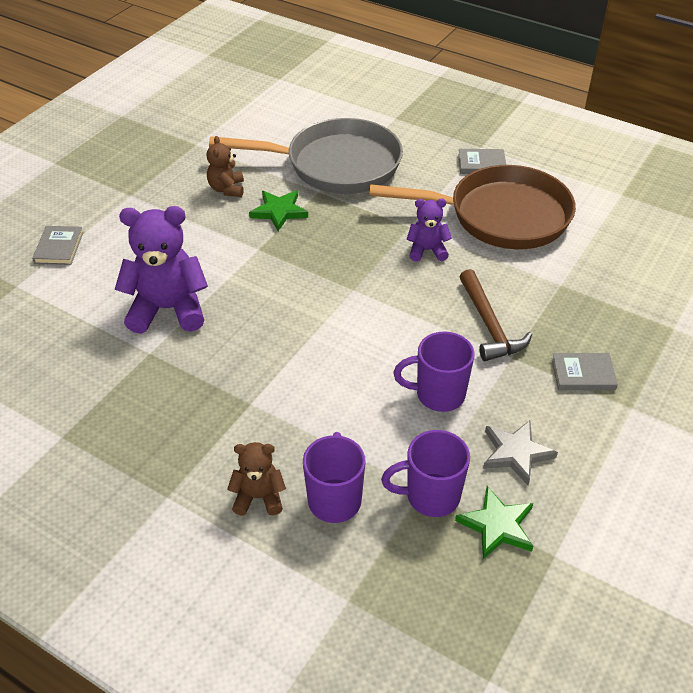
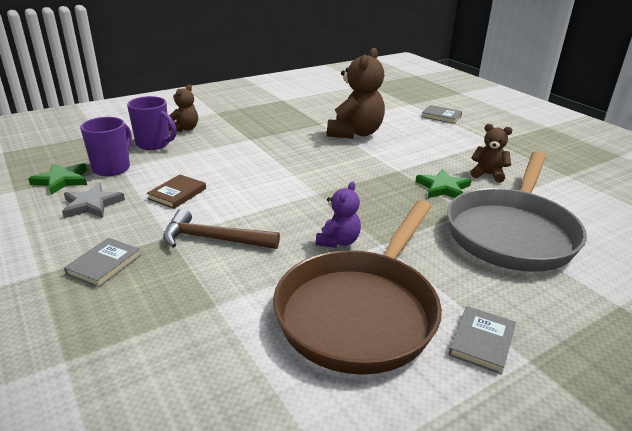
camera: 115 degrees right, 15 degrees down
(168, 309) = (355, 133): purple teddy bear -> brown teddy bear
(438, 395) = (177, 194): purple mug -> brown book

